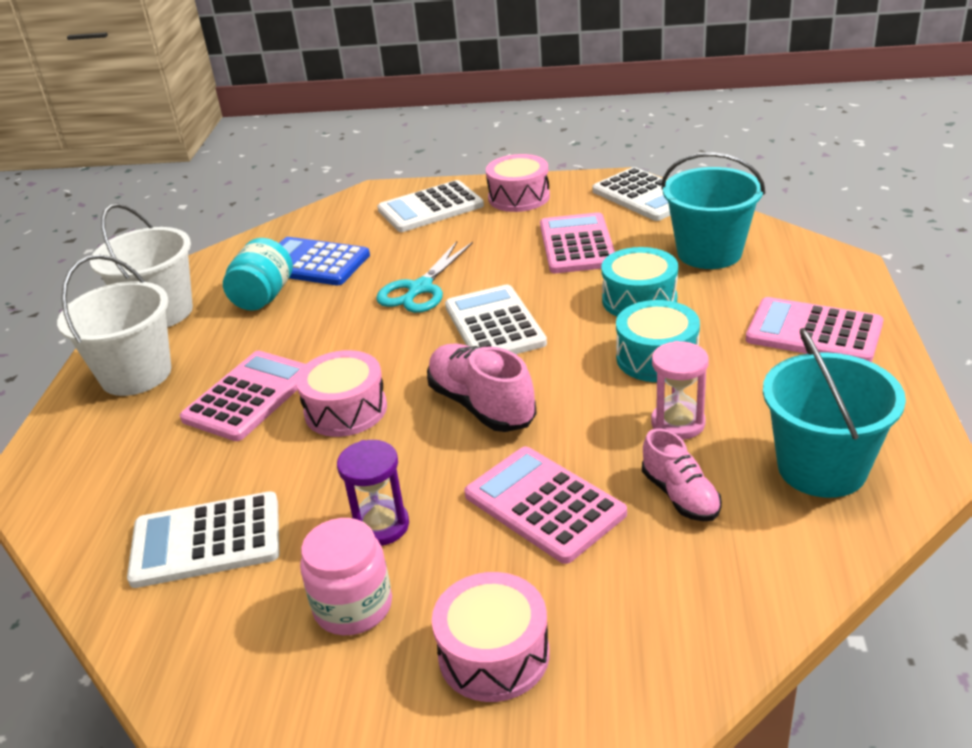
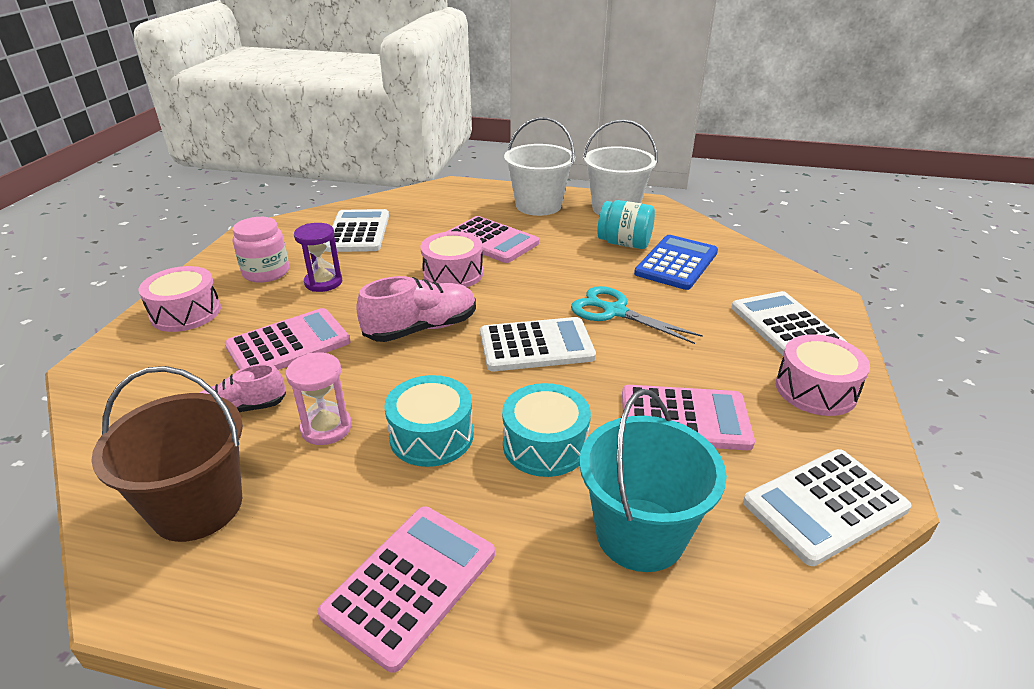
camera: 95 degrees right, 0 degrees up
(822, 468) = (197, 507): turquoise bucket -> brown bucket

